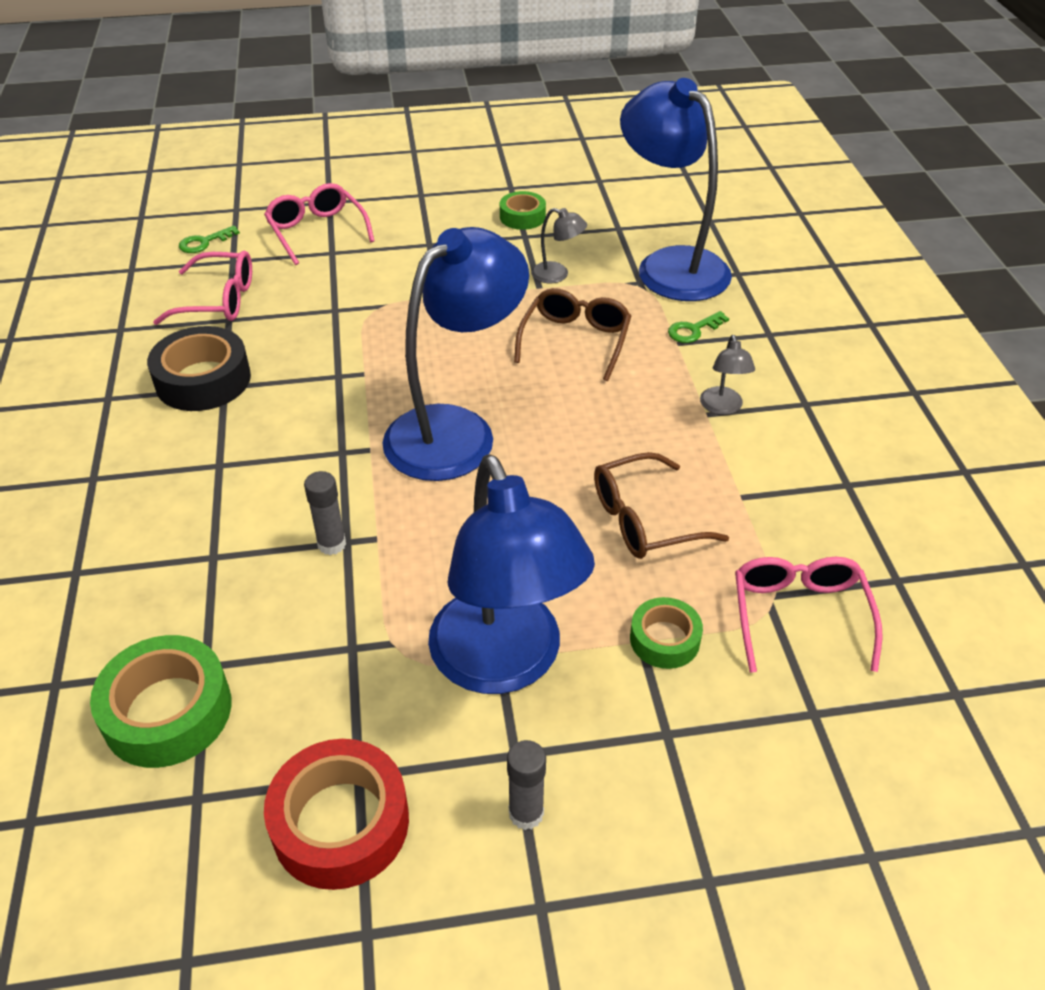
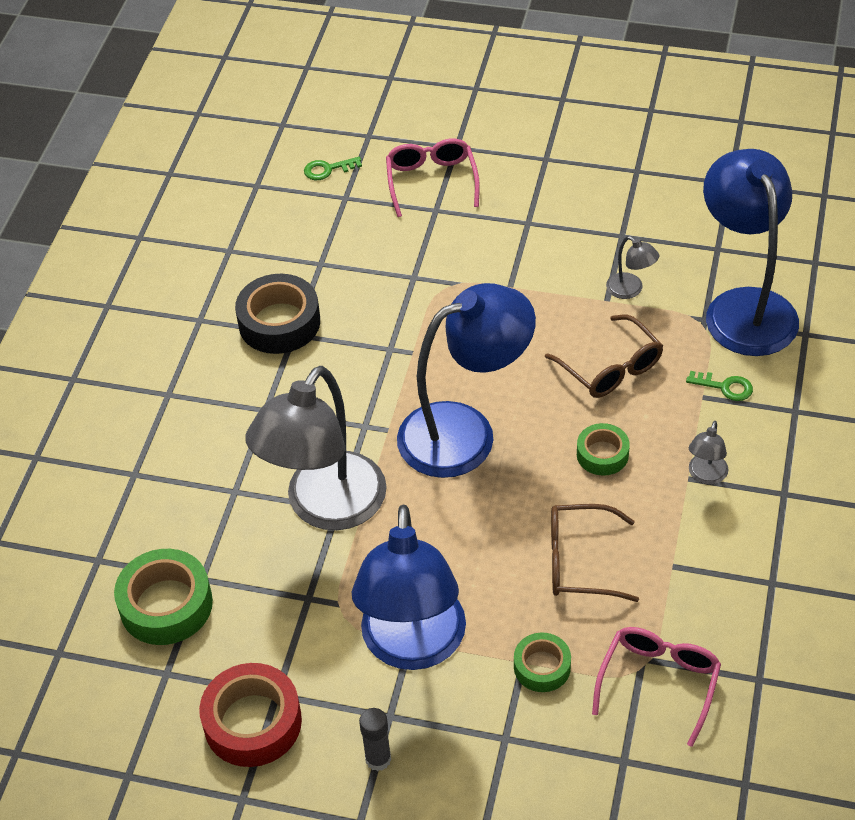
camera: 25 degrees right, 5 degrees up
(219, 300) = (319, 240): pink glasses -> none
(331, 544) = (325, 507): grey glue stick -> grey lamp
(522, 217) = (630, 211): green tape -> green tape (602, 454)
(575, 340) = (611, 368): brown glasses -> brown glasses turned 105 degrees clockwise
(693, 330) = (725, 387): green key -> green key turned 150 degrees counterclockwise

